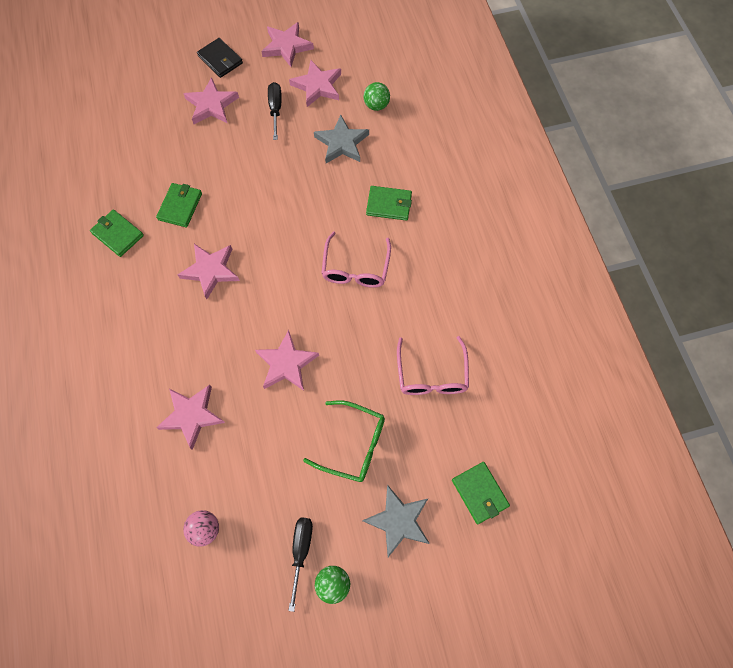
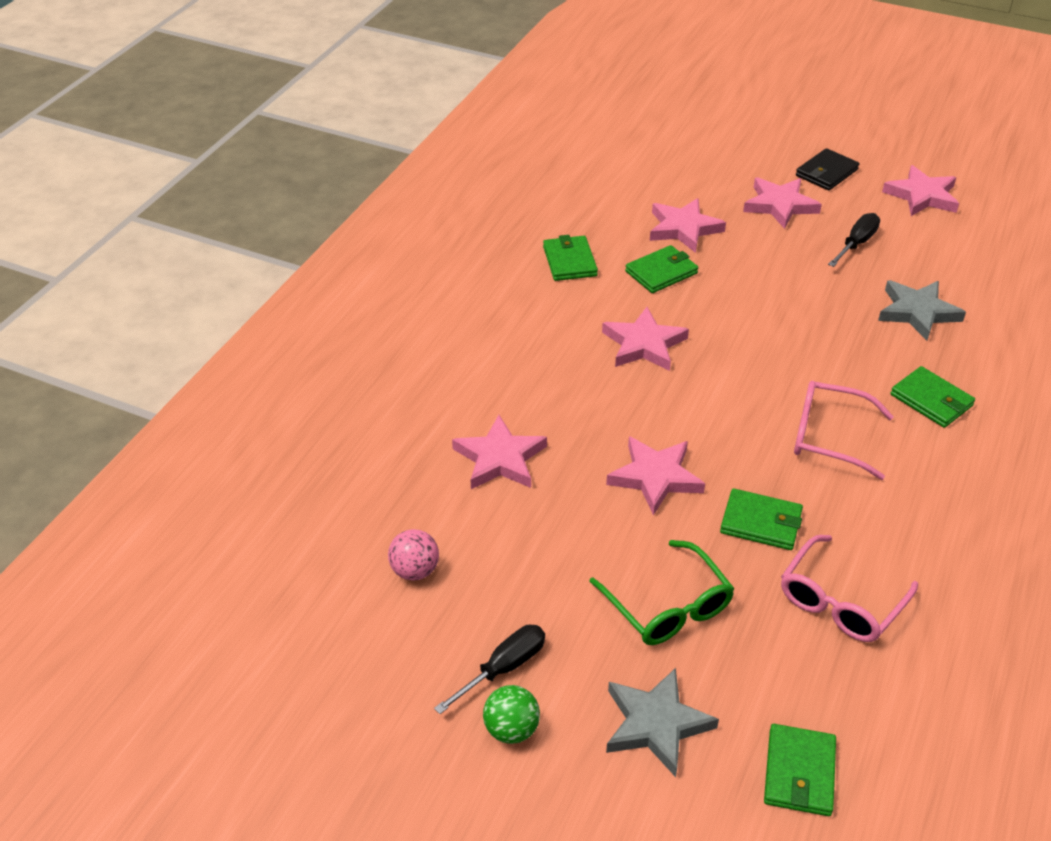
camera: 40 degrees right, 25 degrees down
(220, 60) = (826, 173): black wallet -> black wallet turned 45 degrees clockwise
(317, 86) = (931, 247): pink star -> pink star (683, 228)
(356, 268) = (829, 437): pink glasses -> pink glasses turned 60 degrees clockwise
(361, 353) = (761, 522): none -> green wallet
(376, 105) = (998, 299): green ball -> none

